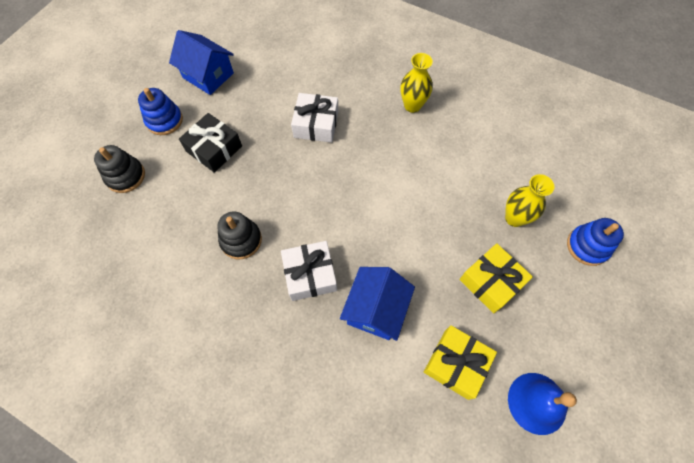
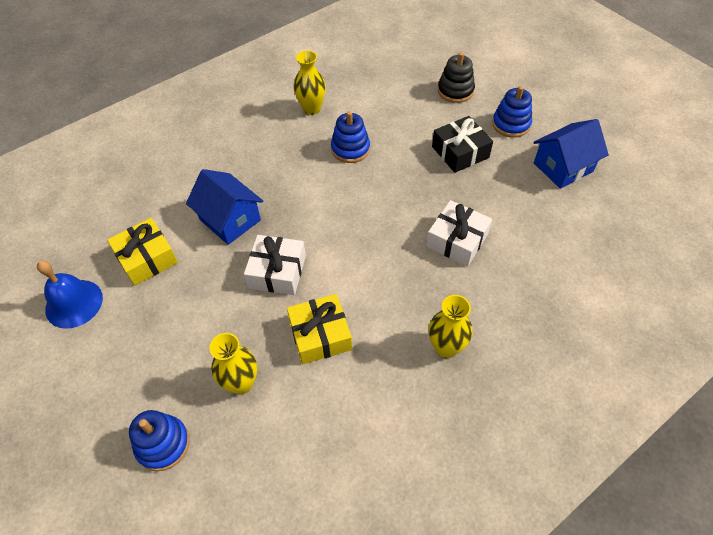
camera: 115 degrees right, 10 degrees down
(191, 304) = (311, 108): none -> yellow vase
(241, 240) = (350, 149): black stacking toy -> blue stacking toy
(310, 274) = (290, 185): white gift -> white gift (277, 272)
(491, 282) = (192, 322): yellow gift -> yellow gift (320, 335)

